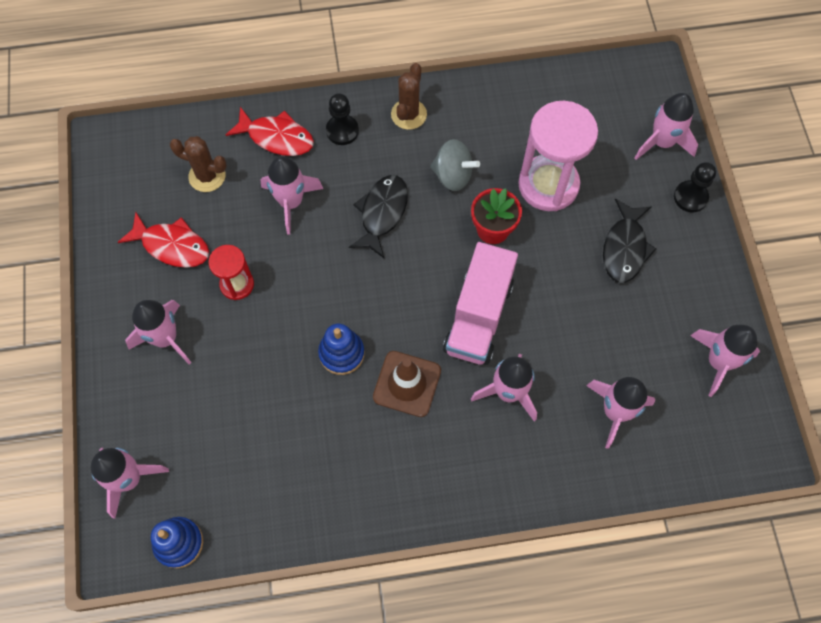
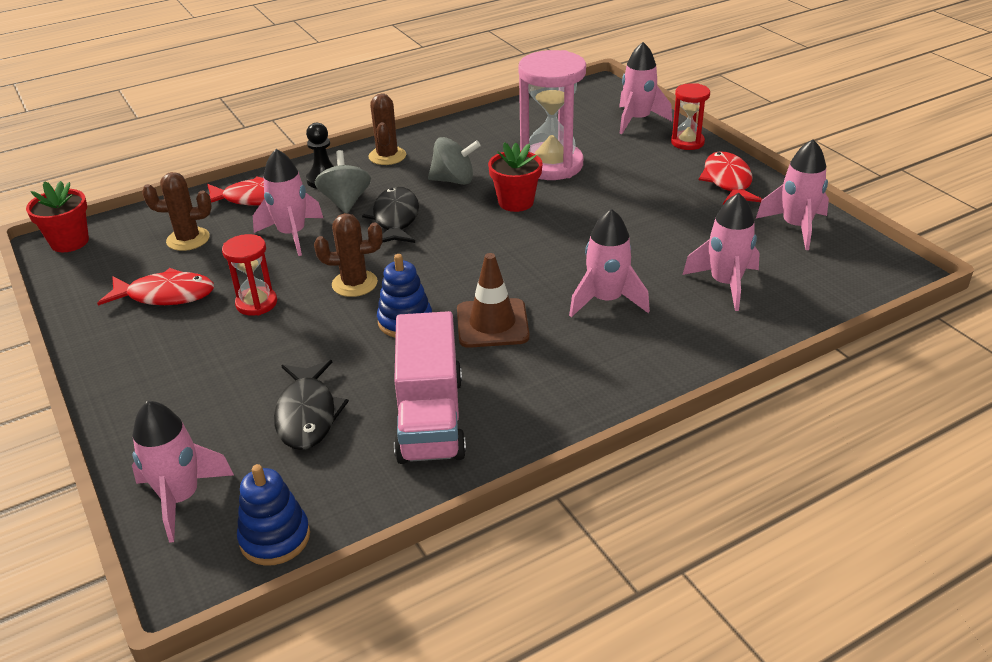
camera: 20 degrees left, 30 degrees down
(115, 143) = (70, 242): none -> red flower pot
(165, 338) = (185, 365): pink rocket -> none
(319, 289) = (354, 284): none -> brown cactus
(349, 171) = (346, 202): none -> grey spinning top
(478, 316) = (539, 258): pink truck -> pink truck (430, 418)
(625, 248) = (651, 183): black fish -> black fish (307, 414)
(690, 197) = (687, 142): black pawn -> red hourglass
(695, 272) = (727, 181): none -> red fish

